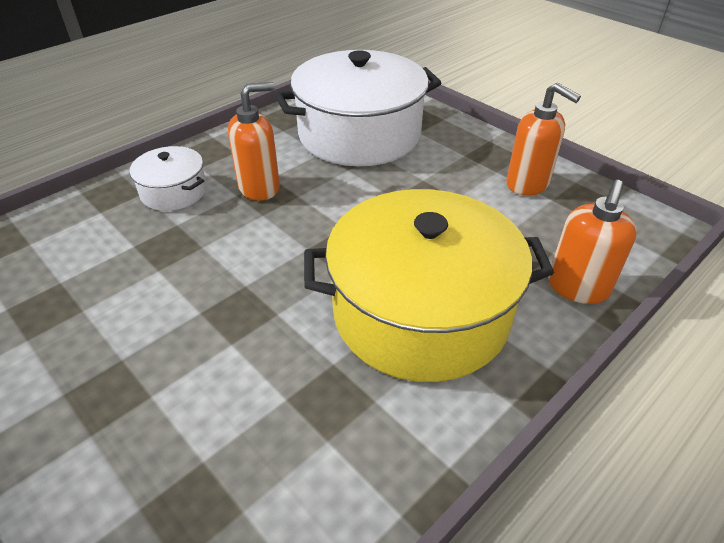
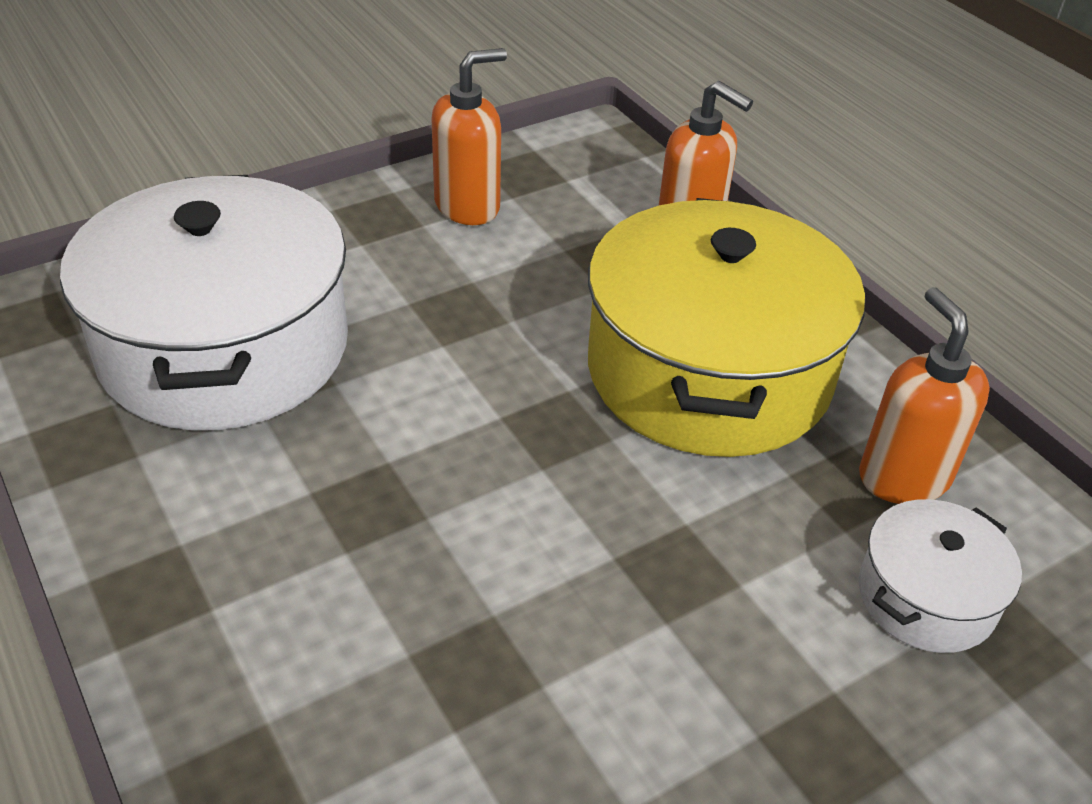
camera: 80 degrees left, 0 degrees up
(174, 192) = (288, 659): white pot -> white pot (926, 597)
(259, 187) = (337, 513): orange soap dispenser -> orange soap dispenser (903, 477)

